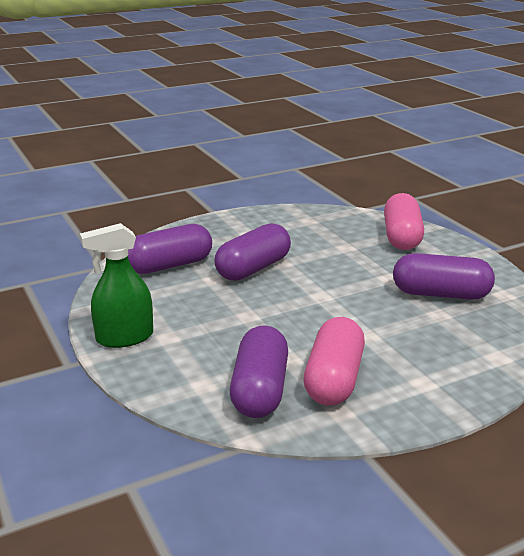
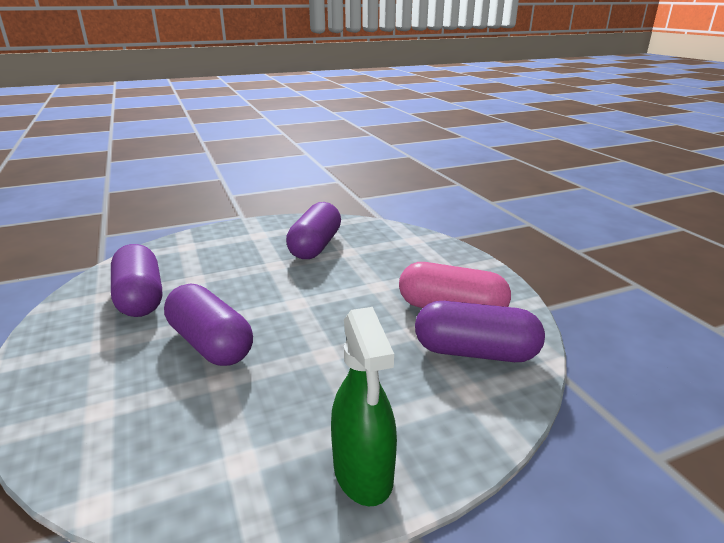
camera: 85 degrees left, 0 degrees up
(169, 265) = (153, 425): purple capsule -> purple capsule (140, 298)
(401, 237) = (195, 248): pink capsule -> none

